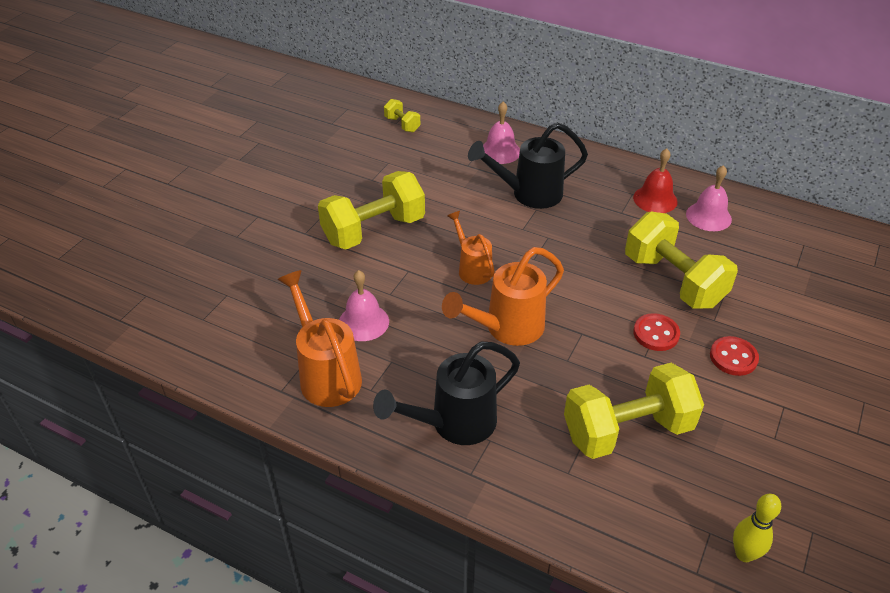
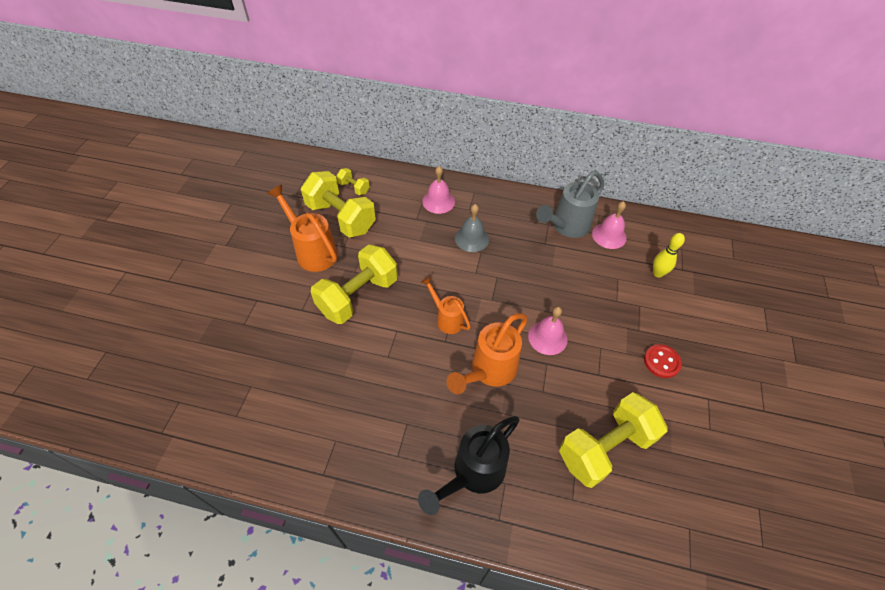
camera: 15 degrees left, 10 degrees up
(326, 374) = (357, 449): orange watering can -> orange watering can (313, 251)
(363, 322) = (374, 389): pink bell -> pink bell (547, 337)
(529, 194) = (472, 238): black watering can -> grey bell
(655, 199) = (566, 226): red bell -> grey watering can
(656, 334) = (601, 352): red button -> none
(673, 281) = (600, 300): yellow dumbbell -> yellow dumbbell (341, 218)
(744, 554) = (718, 542): yellow bowling pin -> yellow bowling pin (657, 273)

